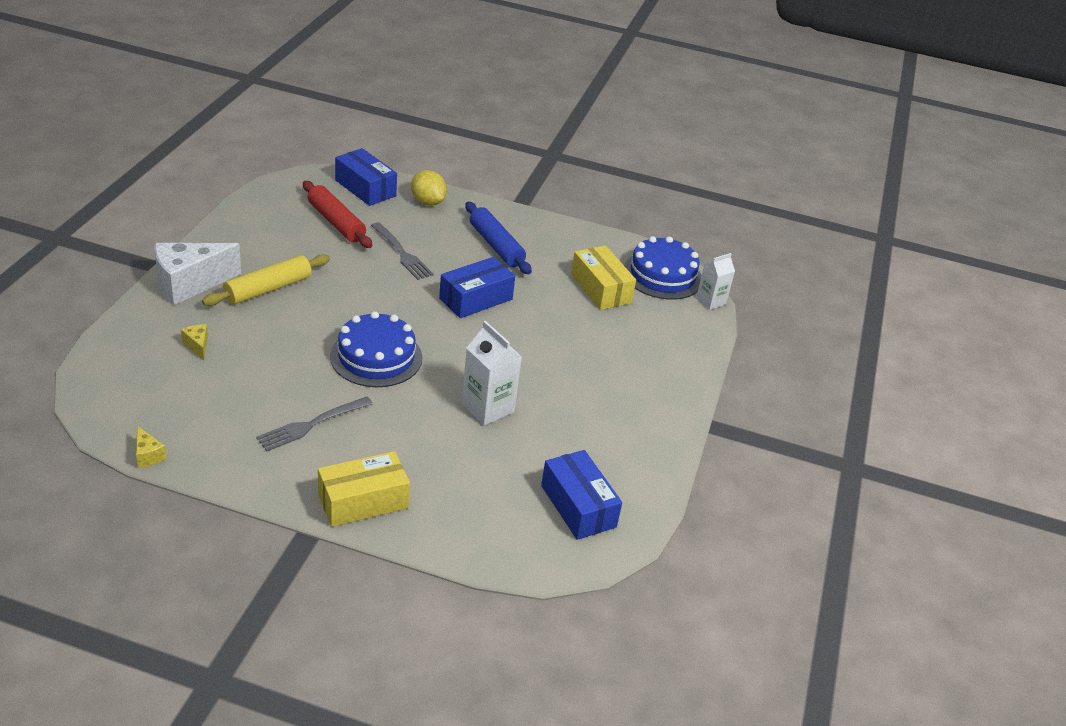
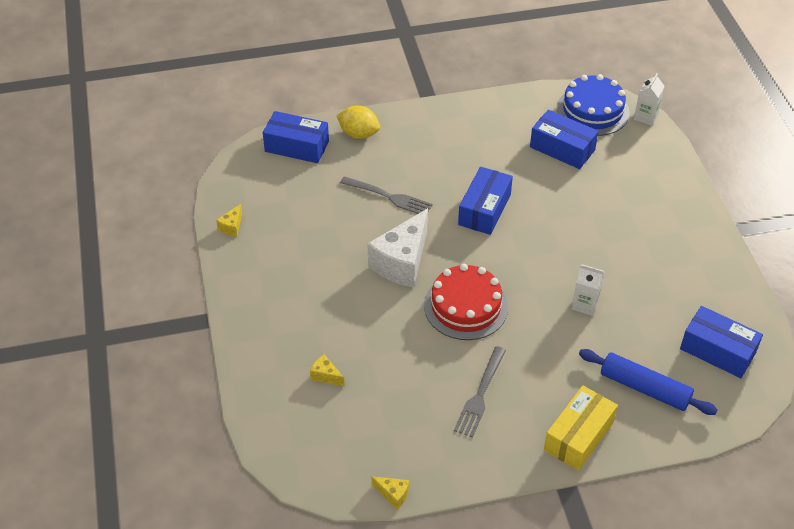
camera: 25 degrees left, 10 degrees up
(189, 284) = (257, 322): white cheese -> white cheese (402, 262)
(248, 215) = (232, 227): none -> yellow cheese
(268, 289) = (323, 290): yellow rolling pin -> none
(336, 222) = (309, 194): red rolling pin -> none
(376, 357) = (466, 306): blue cake -> red cake
(488, 408) = (585, 304): white carton -> white carton, size x0.66
(496, 246) = (451, 149): blue rolling pin -> blue rolling pin (644, 388)
(600, 289) = (562, 148): yellow box -> blue box

